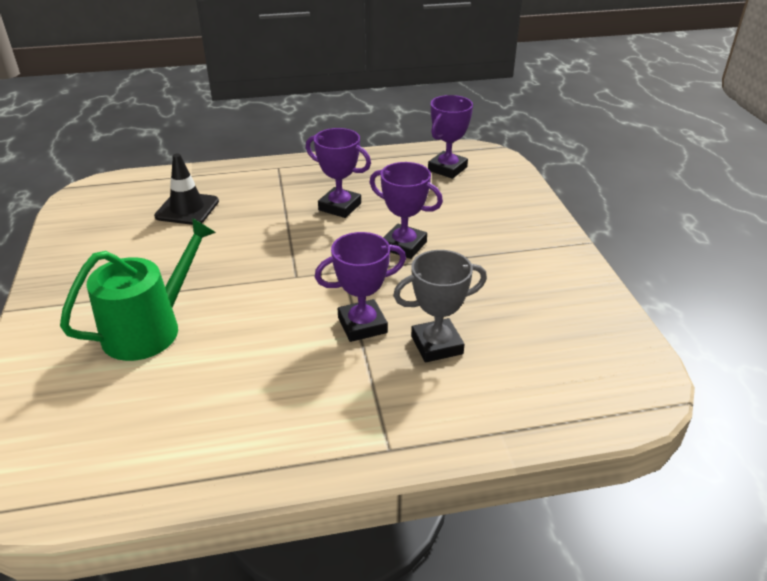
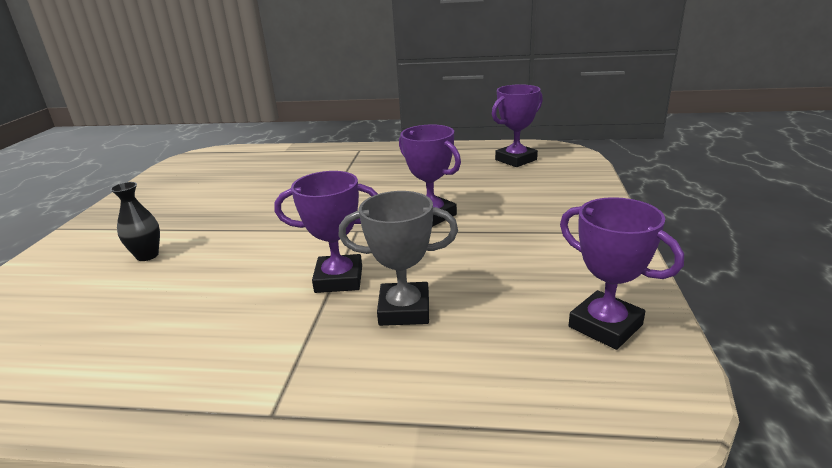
camera: 20 degrees right, 10 degrees down
(149, 329) = (147, 256): green watering can -> black vase
(187, 209) = (260, 172): black traffic cone -> none
(339, 207) = (391, 180): purple trophy -> purple trophy (605, 326)

